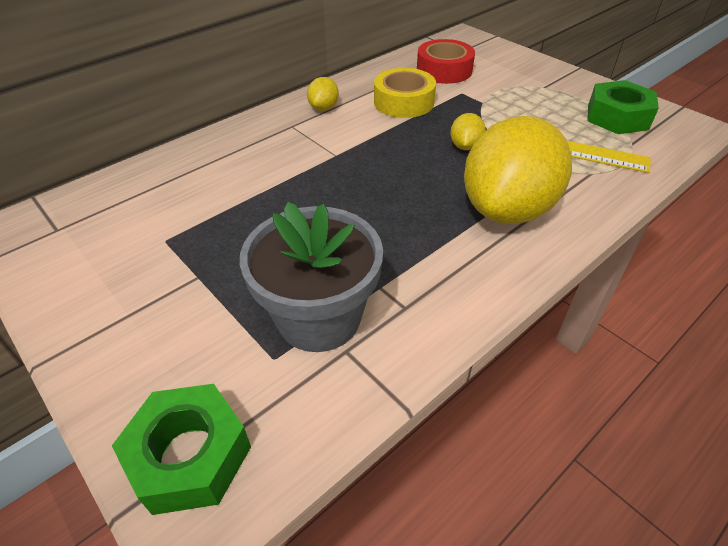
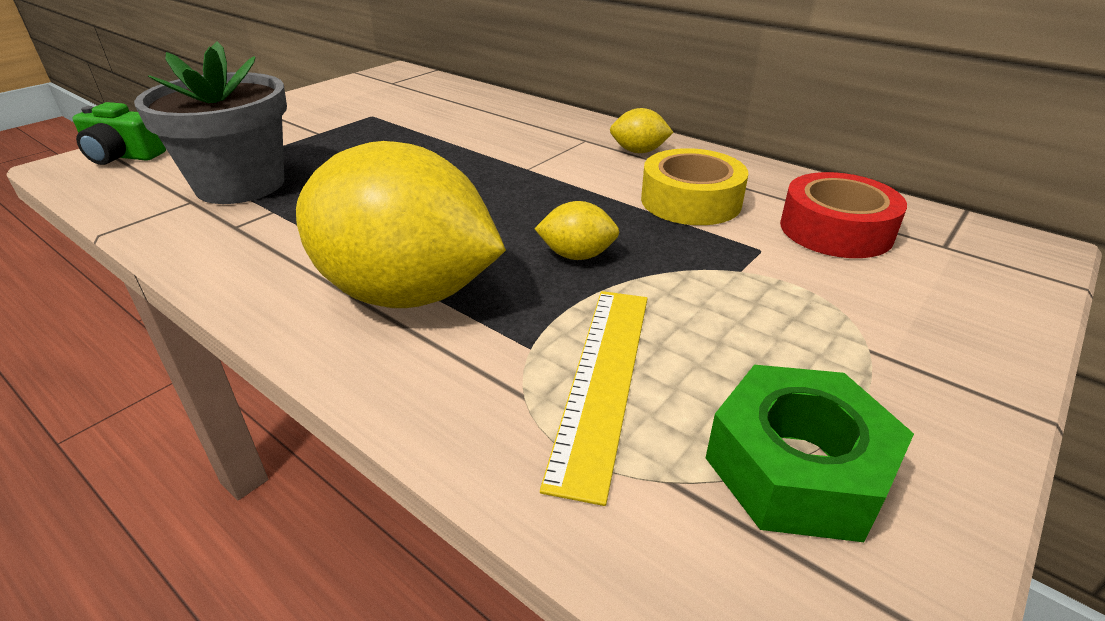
camera: 80 degrees right, 10 degrees down
(189, 455) = (123, 156): green nut -> green camera

